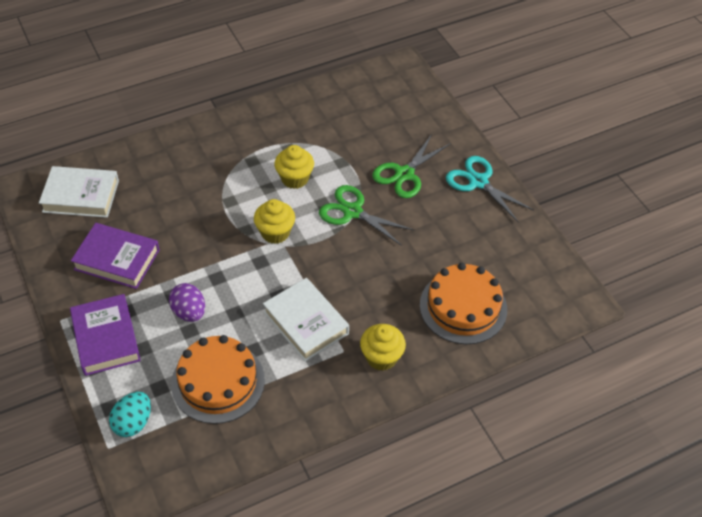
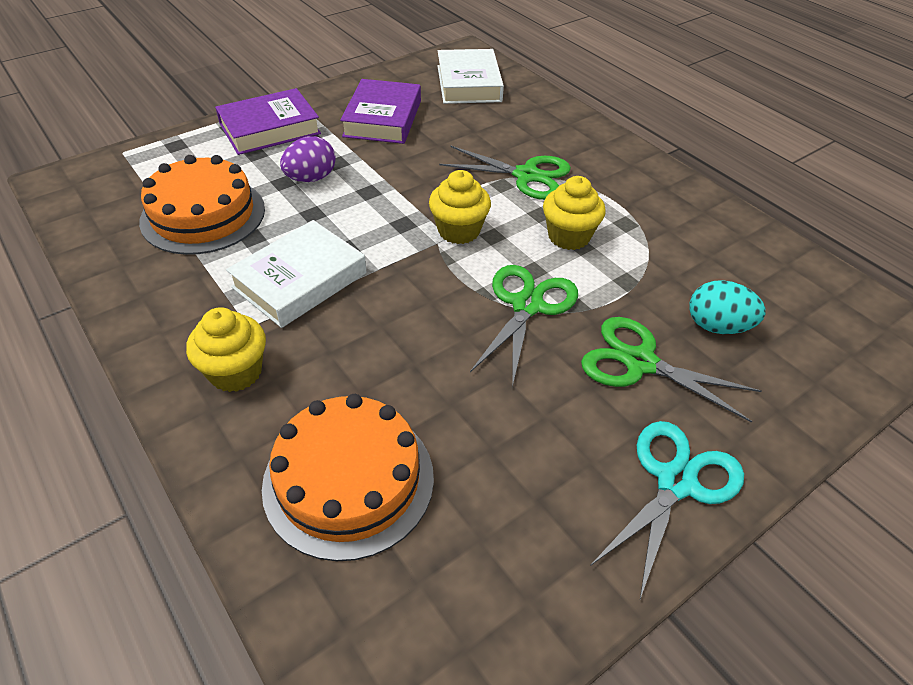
camera: 80 degrees right, 5 degrees down
(133, 423) = (152, 163): turquoise egg -> turquoise egg (717, 326)
(223, 186) = (526, 176): none -> green scissors

